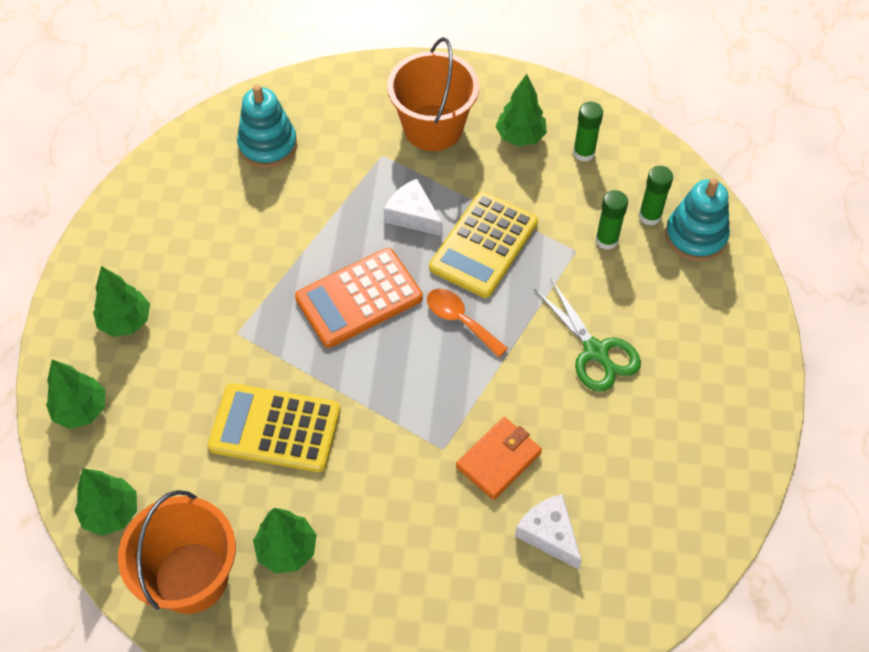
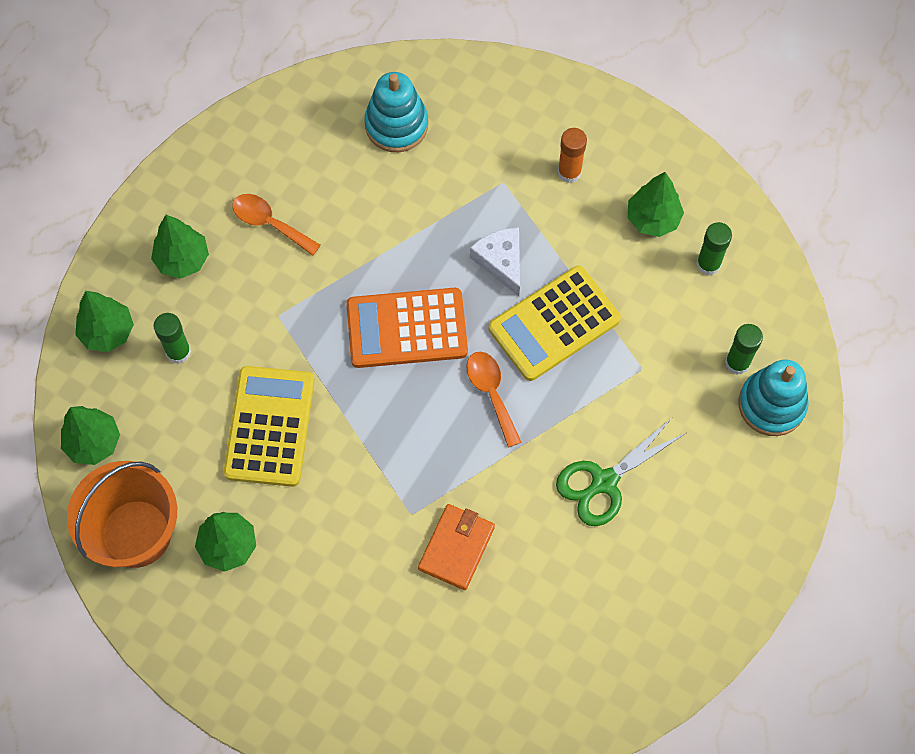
camera: 25 degrees right, 10 degrees up
(193, 262) = (269, 223): none -> orange spoon
(275, 428) = (269, 426): yellow calculator -> yellow calculator turned 60 degrees clockwise
(433, 128) = (569, 172): orange bucket -> orange glue stick
(498, 460) = (456, 548): orange wallet -> orange wallet turned 45 degrees counterclockwise
(549, 534) = (466, 638): white cheese -> none
(595, 351) = (604, 482): green scissors -> green scissors turned 60 degrees clockwise
(606, 240) = (679, 370): green glue stick -> green glue stick (178, 352)

